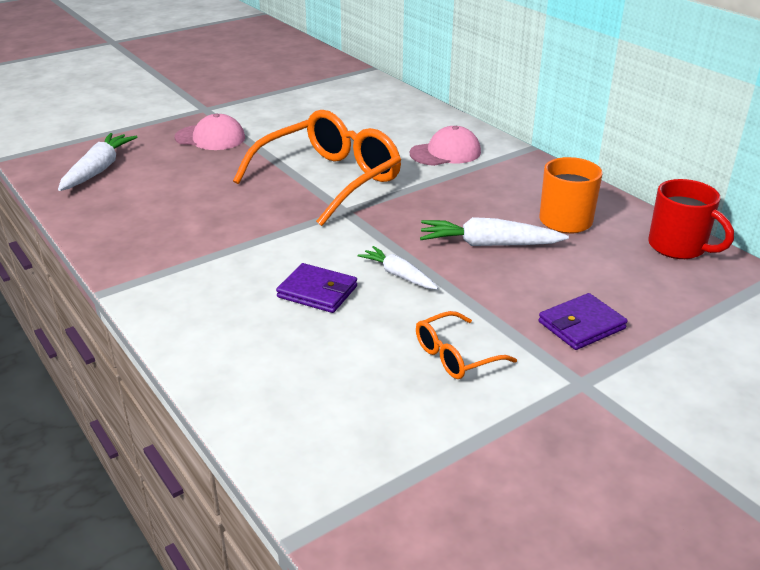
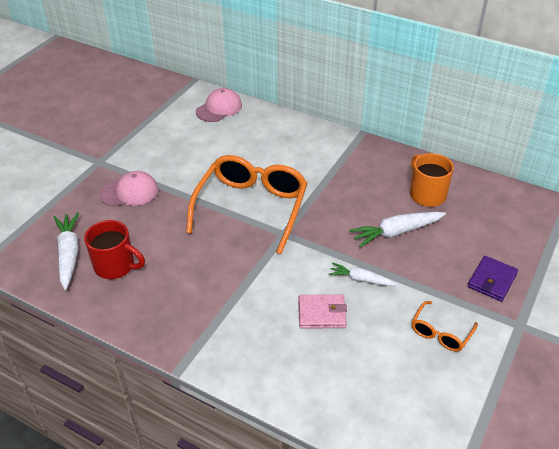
camera: 25 degrees left, 10 degrees up
(317, 292) = (322, 313): purple wallet -> pink wallet
(445, 153) = (310, 155): pink cap -> pink cap (219, 108)
(678, 247) = (504, 196): red mug -> red mug (116, 266)

